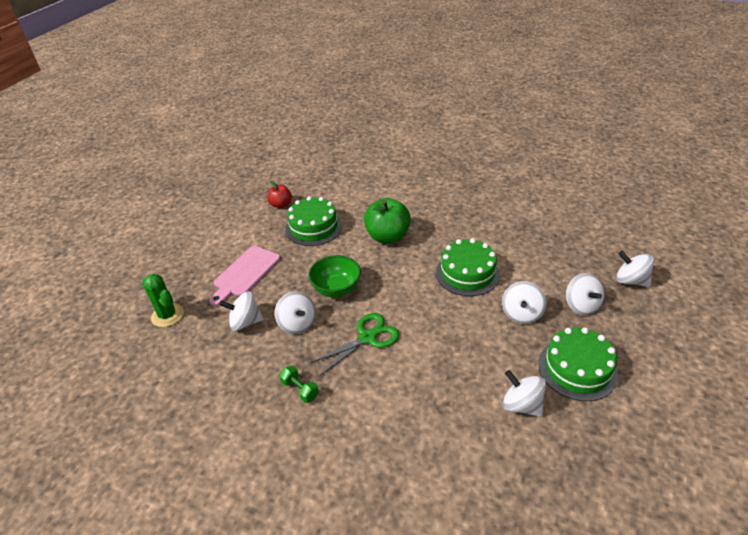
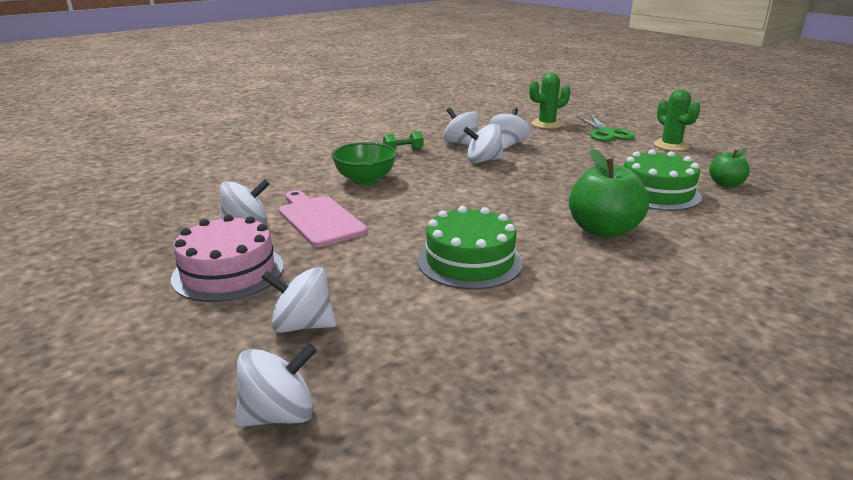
camera: 115 degrees right, 15 degrees down
(207, 235) = (671, 145): none -> green cactus
(245, 273) = (584, 152): pink cutting board -> pink cutting board (319, 219)
(281, 205) = (725, 184): red apple -> green apple
(336, 289) = (518, 183): green bowl -> green bowl (365, 180)
(367, 337) = (428, 182): green scissors -> green scissors (606, 133)
(521, 314) = (351, 271): white spinning top -> white spinning top (461, 143)
(577, 369) = (228, 272): green cake -> pink cake

